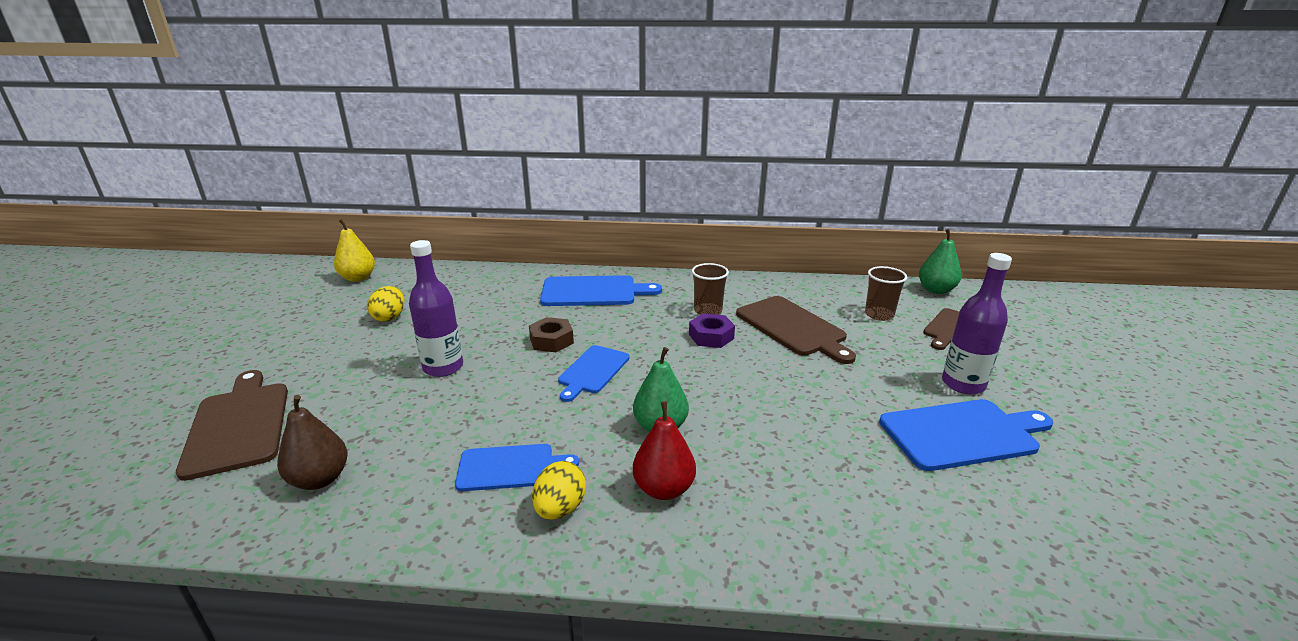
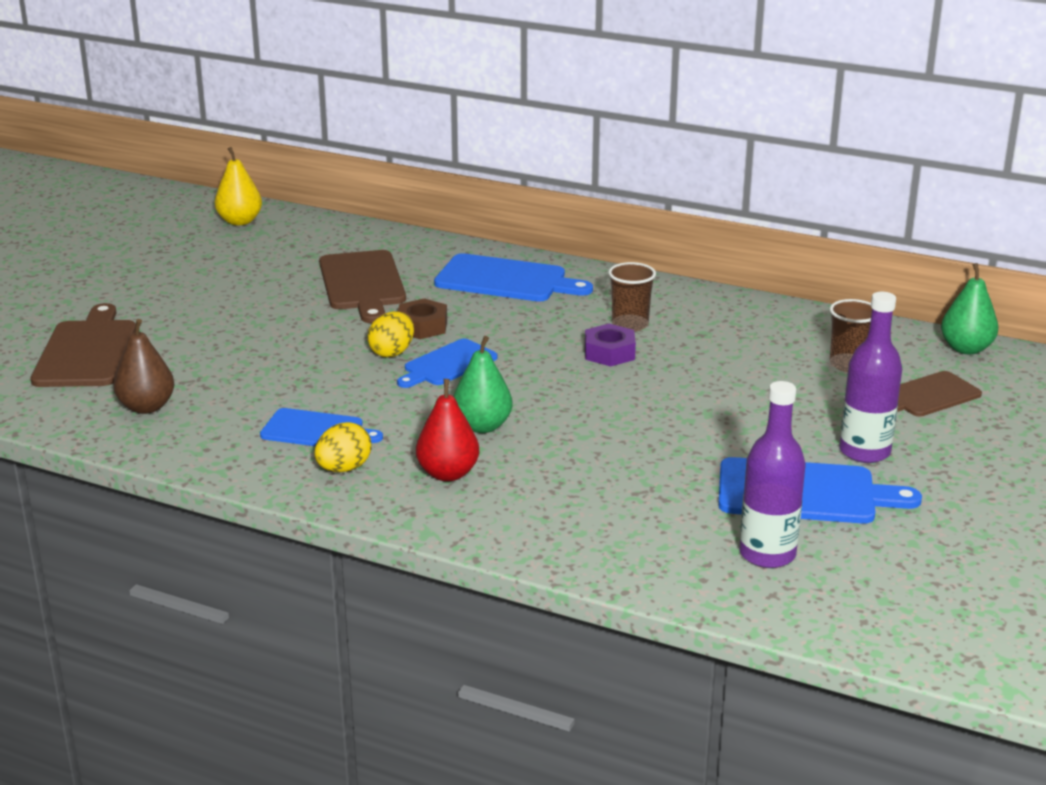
camera: 20 degrees right, 0 degrees up
(390, 317) = (259, 273): yellow egg -> yellow egg (392, 352)
(443, 367) = (293, 334): purple bottle -> purple bottle (767, 554)
(792, 327) = (719, 360): brown cutting board -> brown cutting board (362, 283)

